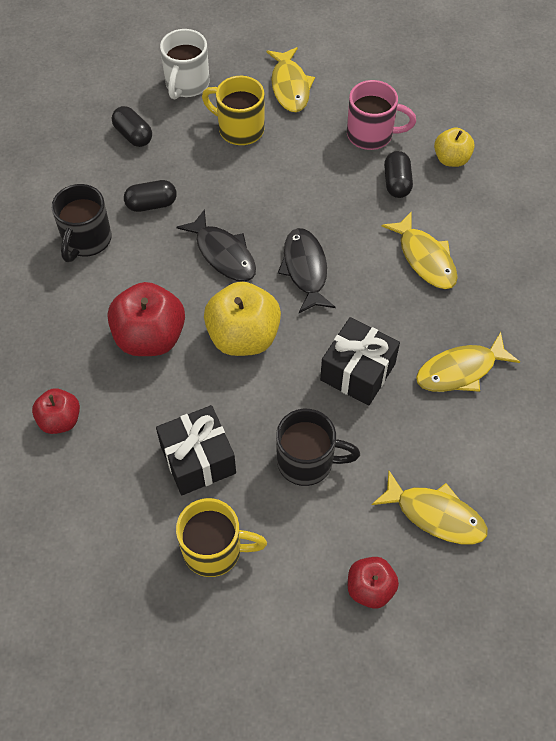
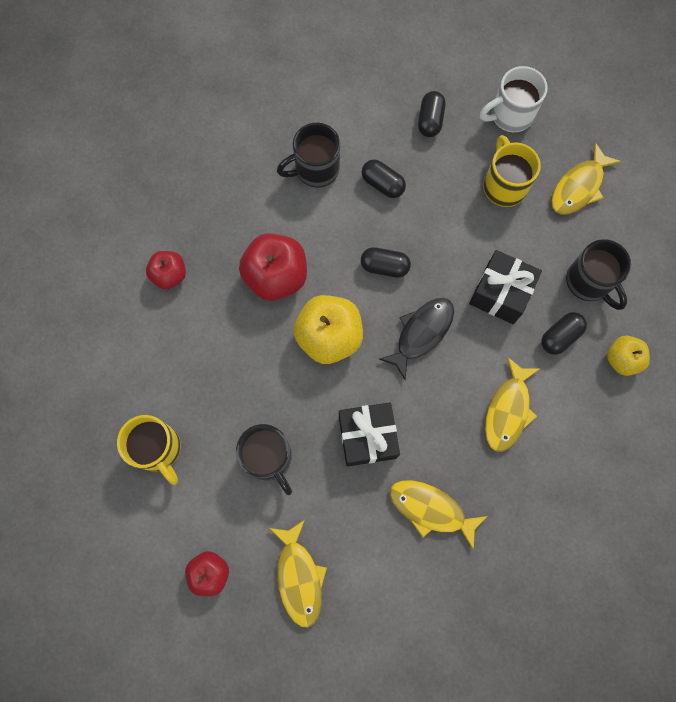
camera: 50 degrees right, 15 degrees up
(198, 459) = (212, 385): black gift -> black gift (500, 293)
(223, 254) = (384, 267): black fish -> black capsule
(371, 134) = (589, 282): pink mug -> black mug

